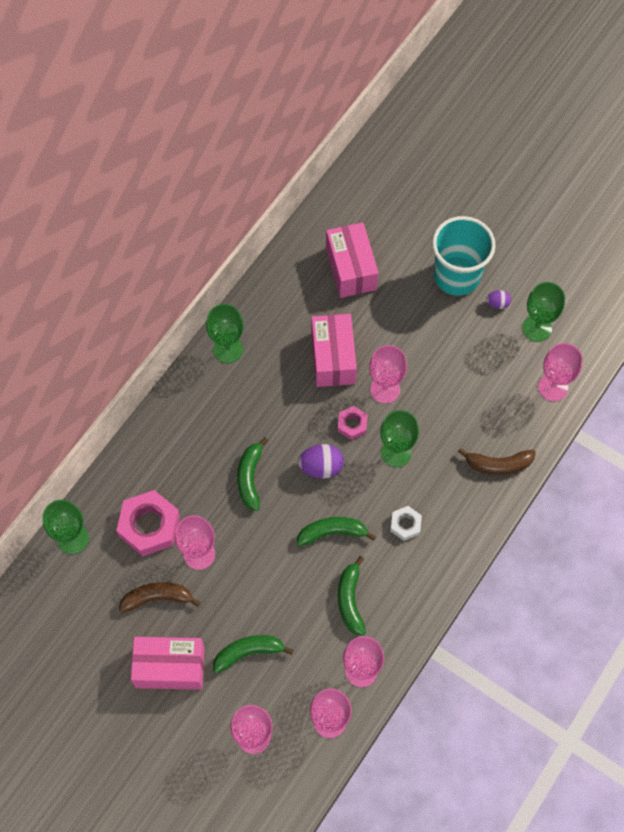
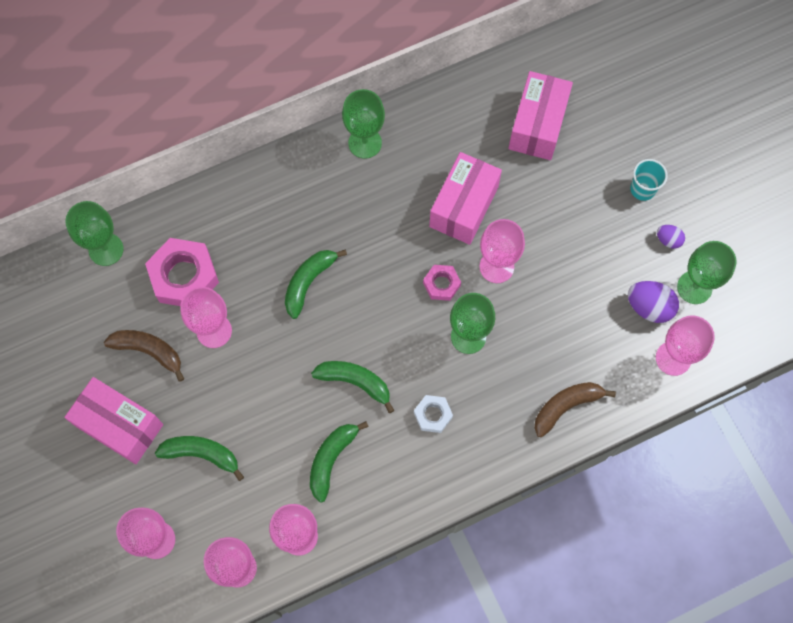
camera: 30 degrees right, 5 degrees up
(321, 467) = (384, 310): purple egg -> purple egg (649, 307)
(456, 276) = (642, 189): turquoise cup -> turquoise cup, size x0.47
(498, 464) = (566, 406): brown banana -> brown banana turned 120 degrees clockwise

